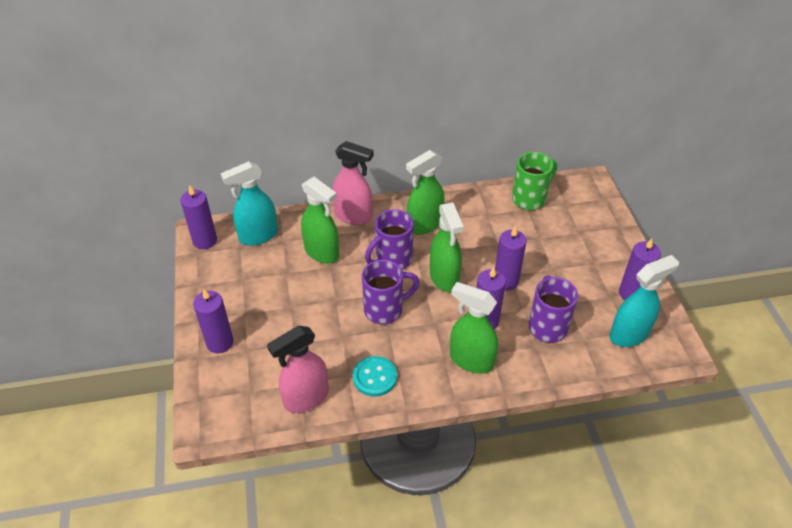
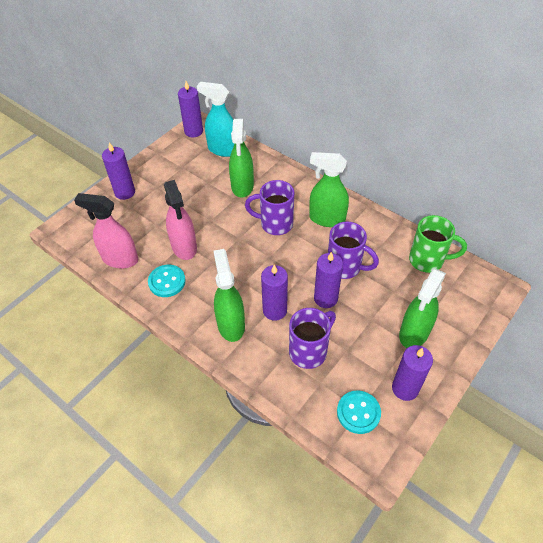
camera: 50 degrees right, 5 degrees up
(353, 216) = (291, 179): pink spray bottle -> pink spray bottle (184, 247)
(385, 309) = (228, 249): purple mug -> purple mug (345, 267)
(444, 278) = (290, 261): green spray bottle -> green spray bottle (414, 333)
(629, 334) = (358, 412): turquoise spray bottle -> turquoise button

